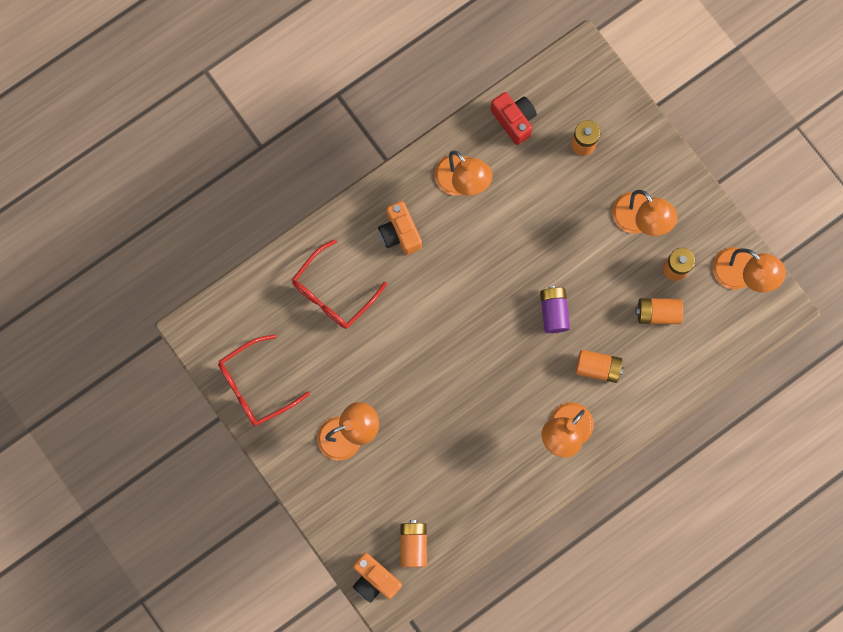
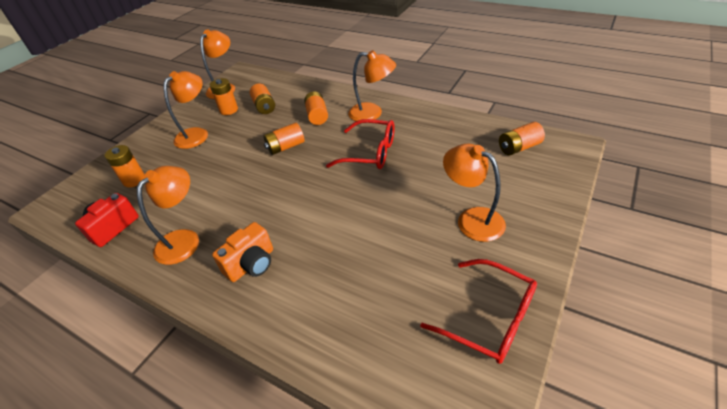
camera: 110 degrees left, 35 degrees down
(333, 292) = (341, 293): red glasses -> red glasses (370, 153)
(375, 579) = (567, 156): orange camera -> none
(553, 312) = (286, 147): purple battery -> orange battery

